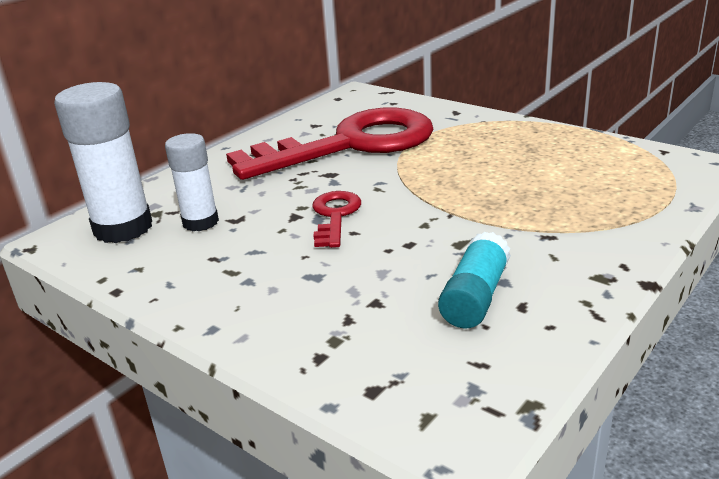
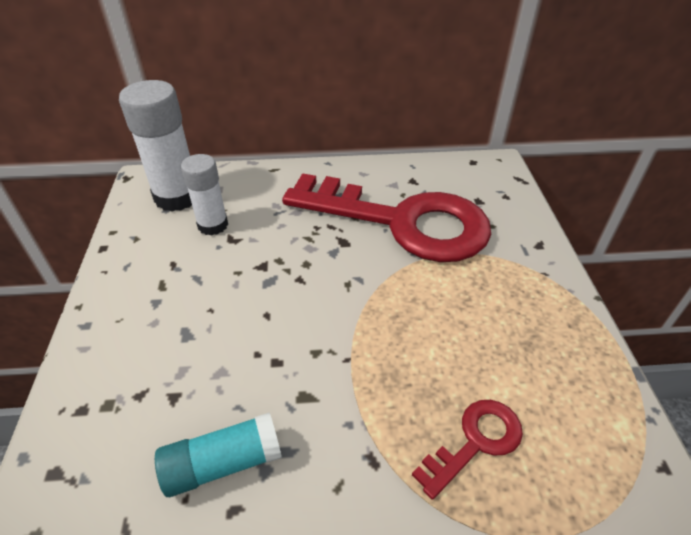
camera: 45 degrees right, 15 degrees up
(335, 216) = (280, 288): red key -> red key (475, 442)

